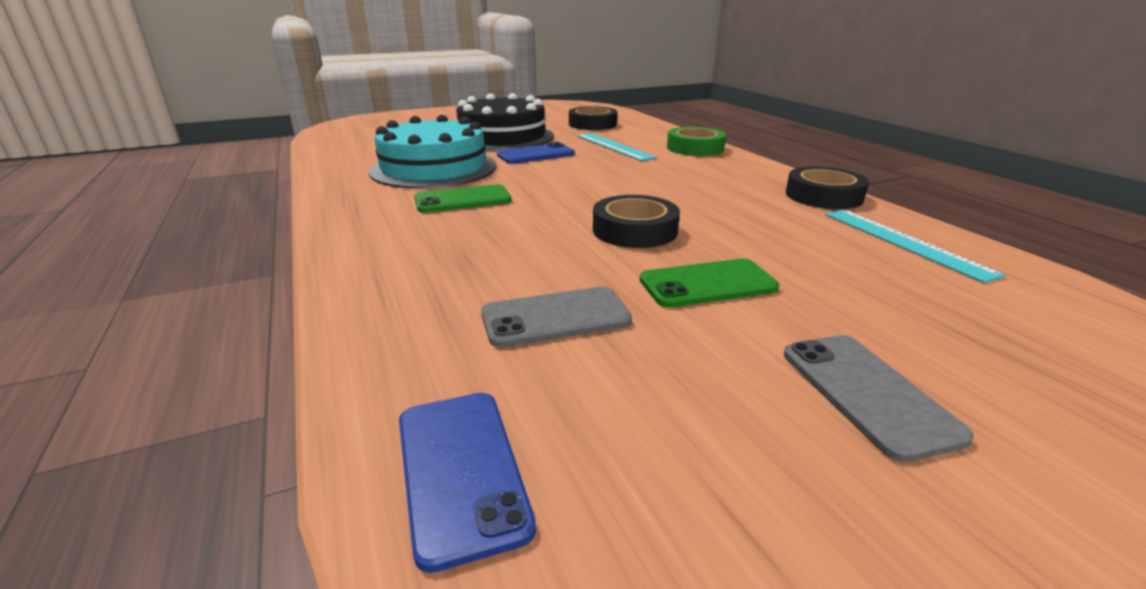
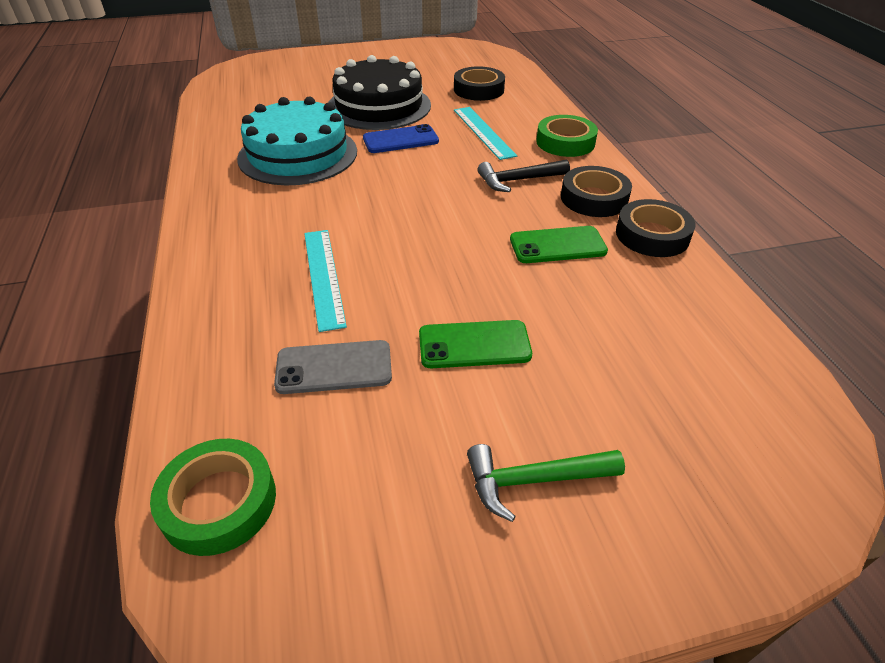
camera: 10 degrees right, 15 degrees up
(461, 471) = (219, 502): blue phone -> green tape
(463, 200) = (309, 206): green phone -> green phone (557, 245)
(635, 230) = (445, 266): black tape -> black tape (594, 198)
(668, 171) = (518, 180): none -> black hammer
(867, 393) = (534, 480): grey phone -> green hammer
(904, 242) = (686, 312): turquoise ruler -> turquoise ruler (323, 277)

